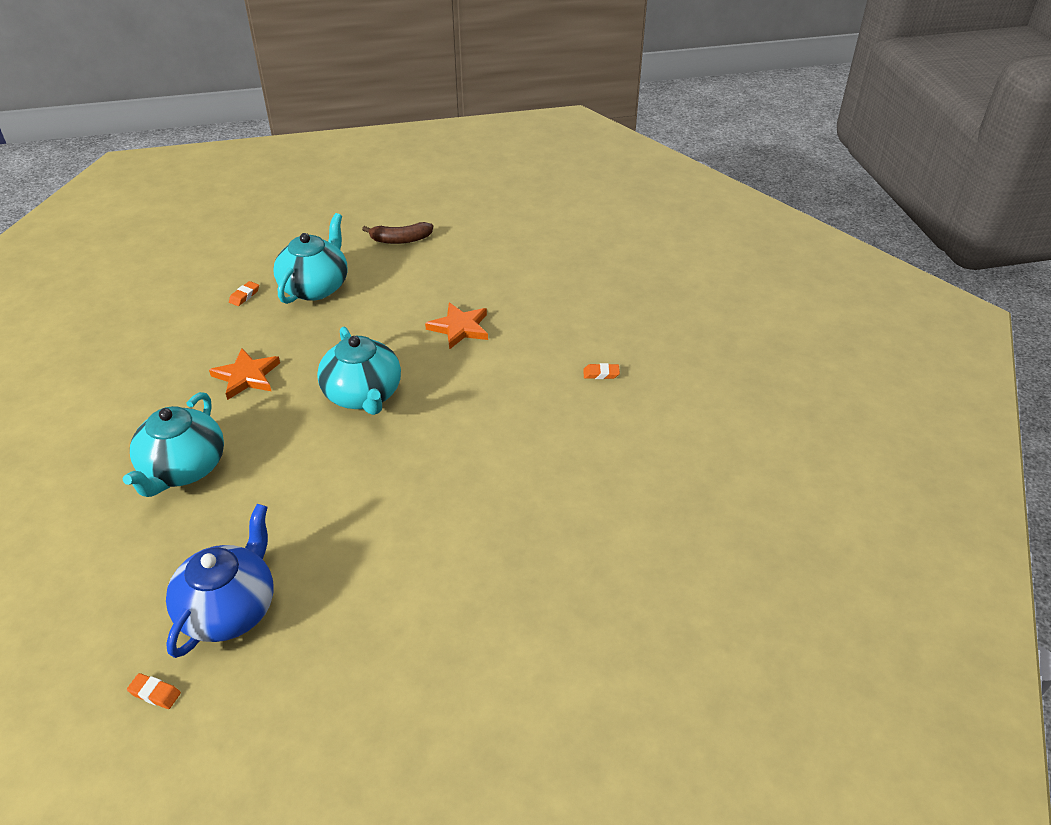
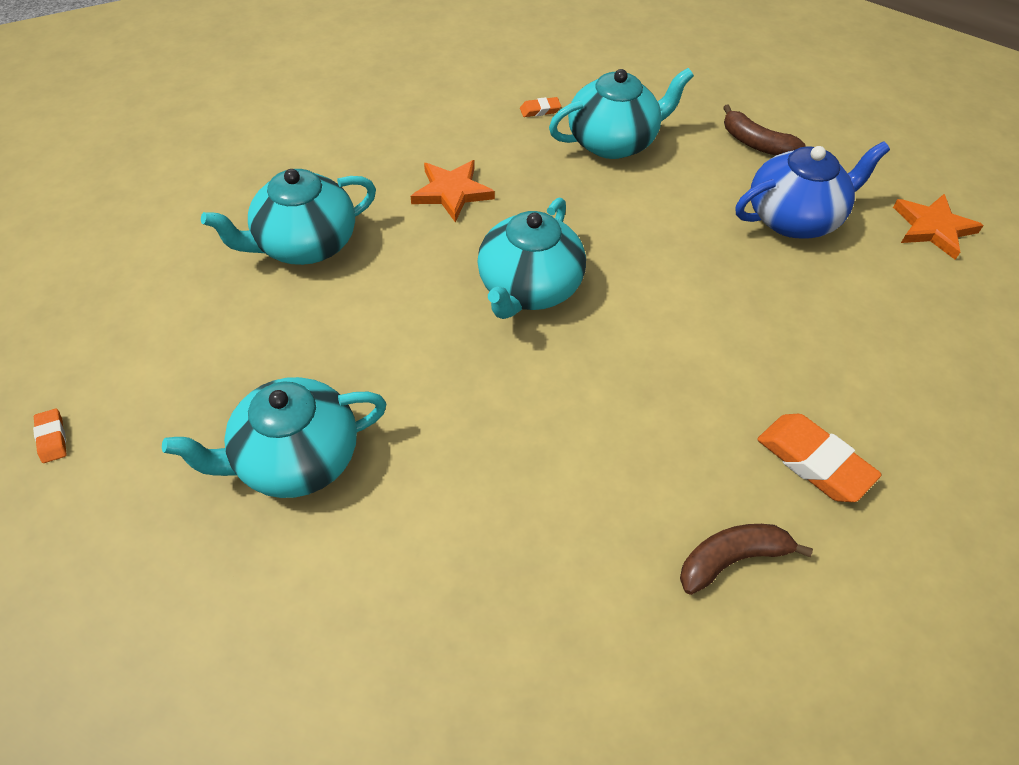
camera: 45 degrees right, 10 degrees up
(229, 609) = (183, 411): blue teapot -> blue teapot (794, 218)
(338, 574) = (295, 459): none -> turquoise teapot
(459, 328) = (708, 284): orange star -> orange star (933, 228)
(601, 374) = (814, 462): orange eraser -> orange eraser, size x2.03
(612, 441) = (731, 559): none -> brown banana

